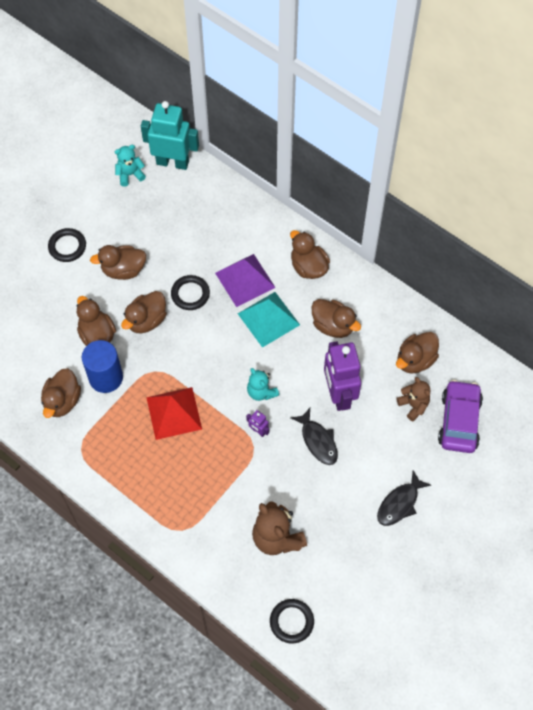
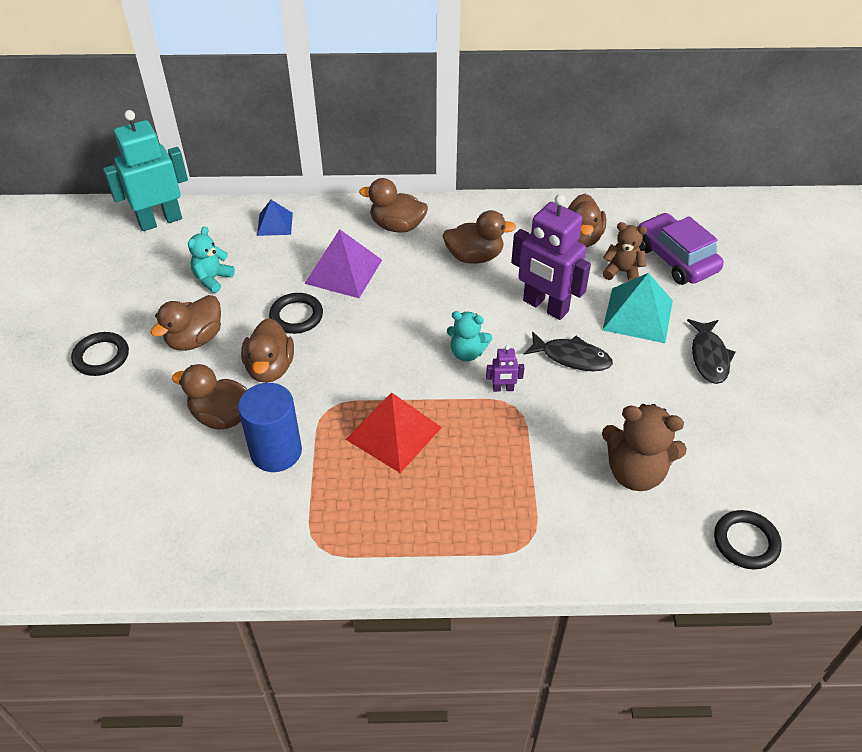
camera: 40 degrees left, 15 degrees down
(62, 401) = (244, 511): brown duck -> none
(130, 174) = (119, 255): turquoise teddy bear -> turquoise teddy bear (212, 279)
(236, 212) = (275, 224): none -> blue pyramid
(268, 319) = (404, 288): turquoise pyramid -> turquoise pyramid (638, 315)

